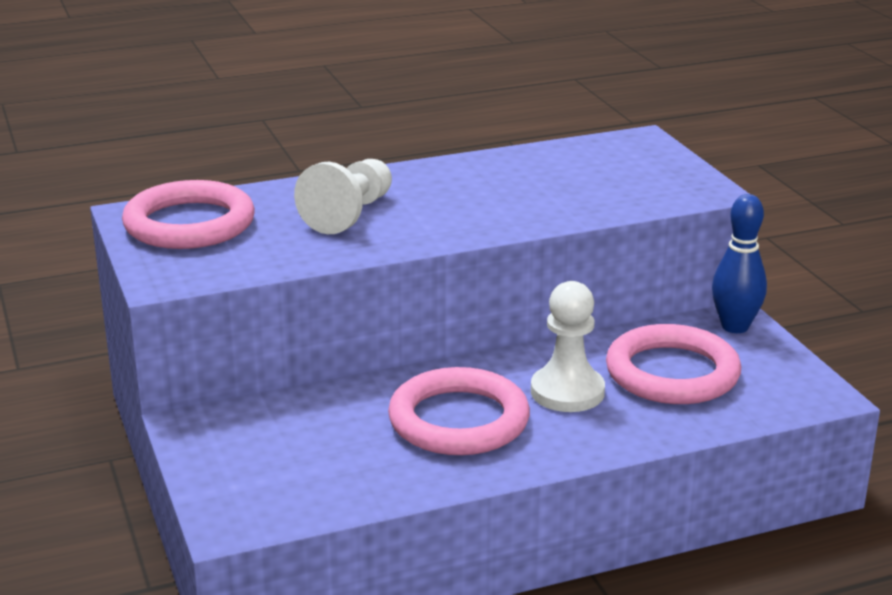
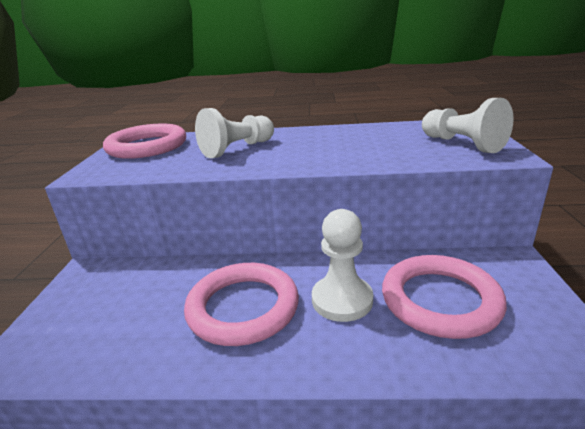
camera: 25 degrees right, 0 degrees up
(652, 178) = (462, 144): none -> white pawn
(735, 327) = (512, 267): blue bowling pin -> none

